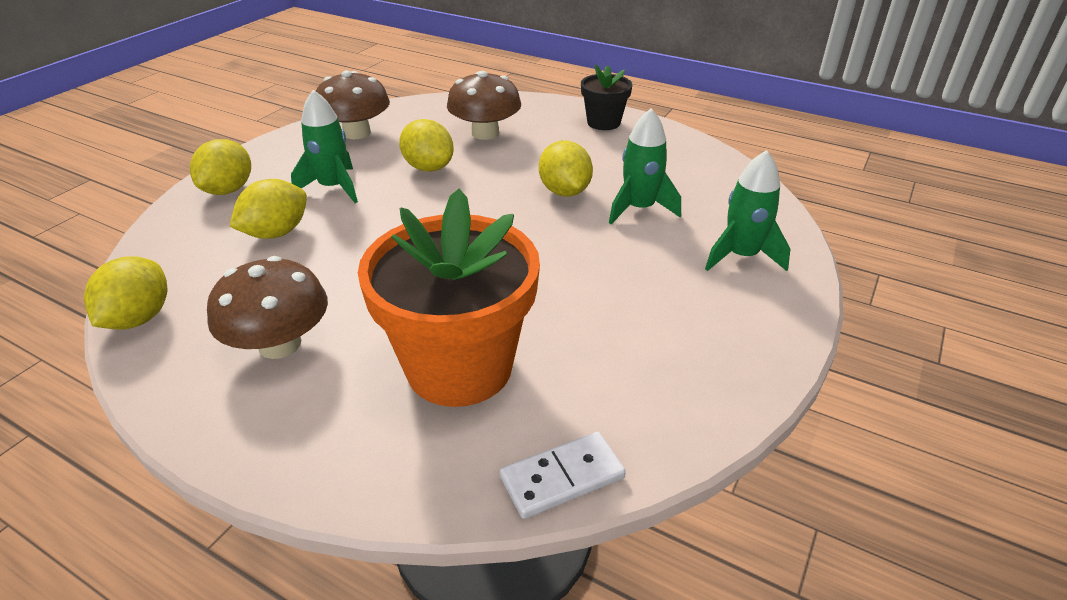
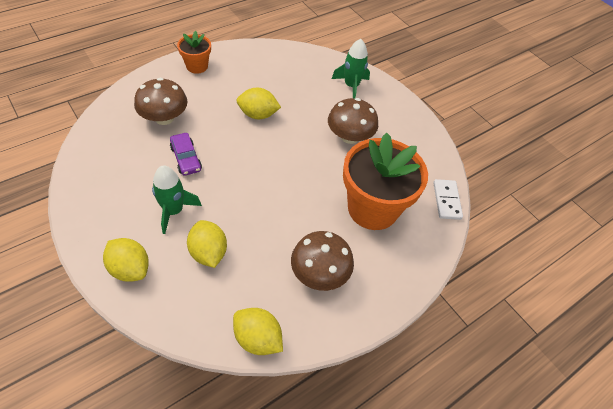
camera: 70 degrees left, 15 degrees up
(357, 133) = (105, 178): brown mushroom -> brown mushroom (349, 136)
(428, 167) = (186, 158): yellow lemon -> purple car
(603, 122) = (197, 66): black flower pot -> orange flower pot
(639, 209) = (293, 97): green rocket -> none

